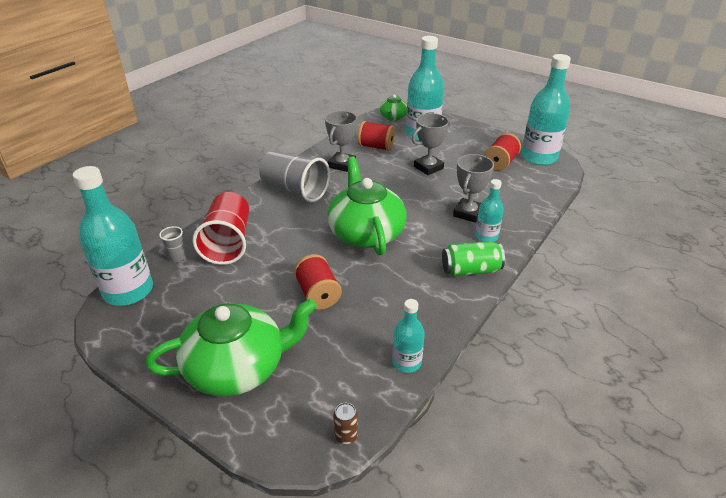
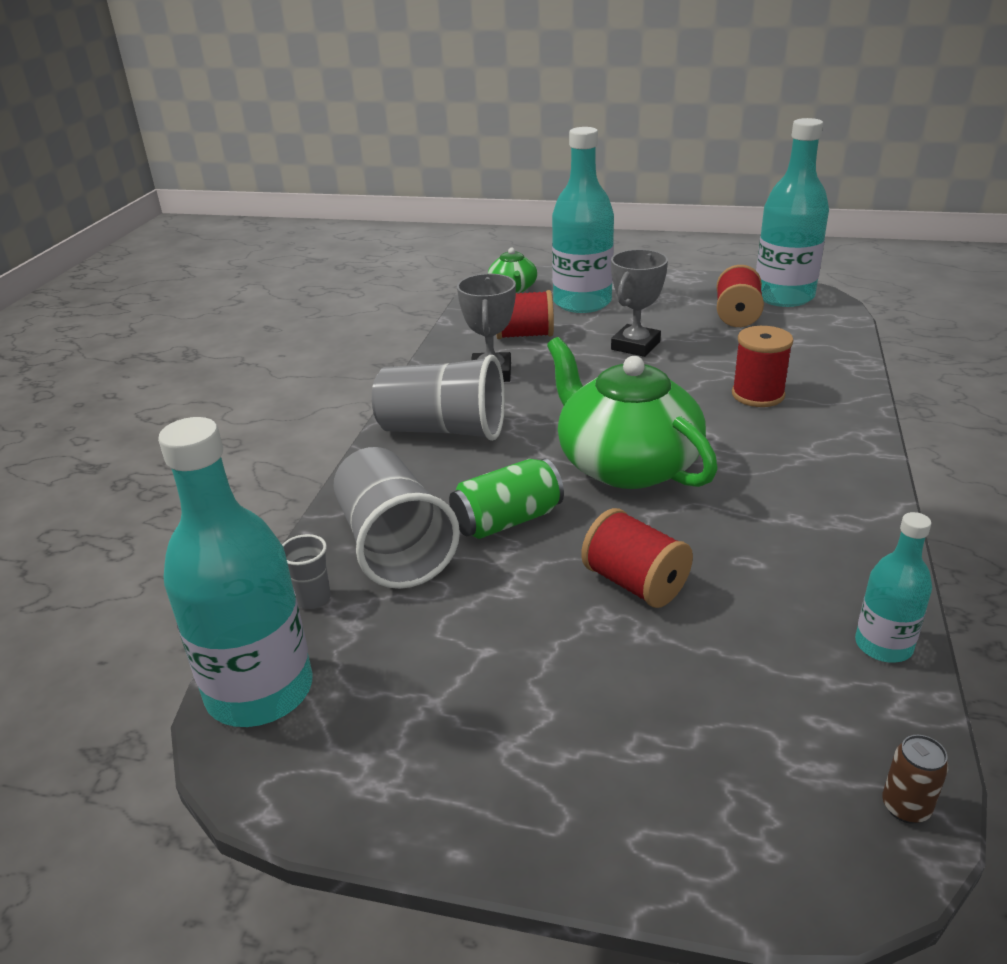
camera: 20 degrees left, 5 degrees down
(228, 242) = (394, 545): red cup -> grey cup
(237, 367) = (603, 758): green teapot -> none
(468, 213) = (758, 395): grey trophy -> red spool
(470, 270) = (841, 474): green can -> green can (507, 520)
(486, 237) = (817, 420): turquoise bottle -> none

